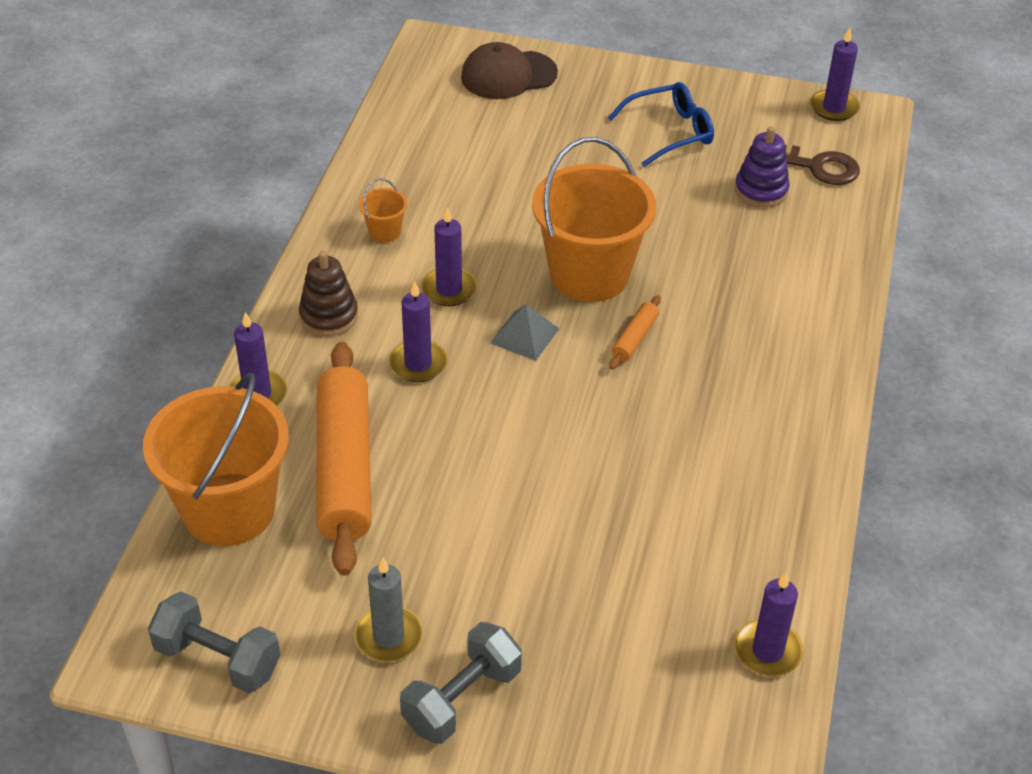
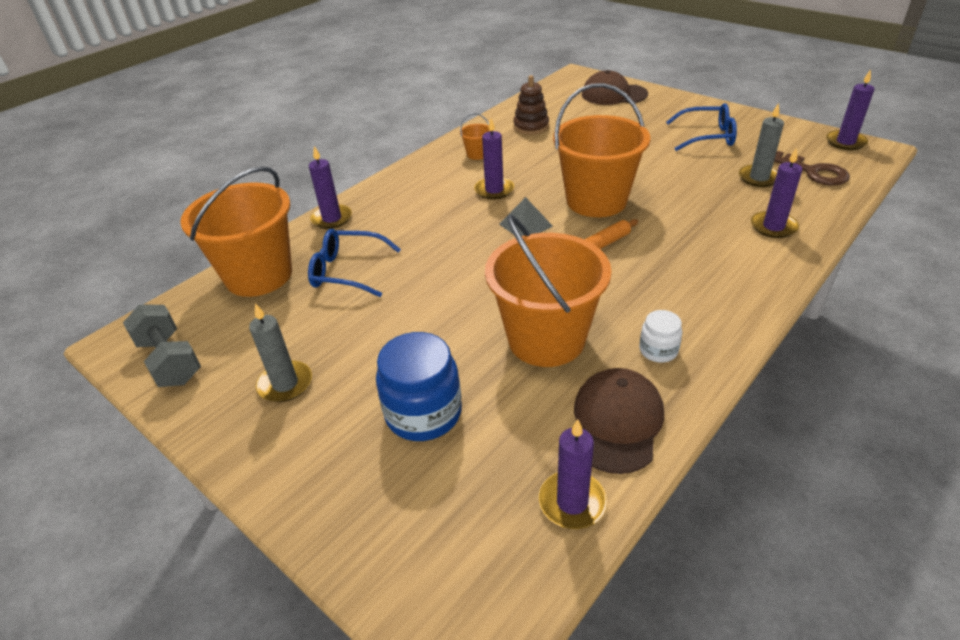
camera: 30 degrees right, 5 degrees down
(329, 316) = (408, 188): brown stacking toy -> brown stacking toy (531, 127)
(345, 468) = (347, 271): orange rolling pin -> blue glasses
(418, 363) = (442, 225): purple candle -> purple candle (773, 227)
(462, 699) = (297, 447): grey dumbbell -> none
(569, 615) = (423, 413): none -> blue jar
(643, 486) = (546, 339): none -> orange bucket
(761, 190) = (759, 178): purple stacking toy -> grey candle
(763, 463) = (658, 350): none -> white jar
(765, 557) = (616, 422): none -> brown cap

